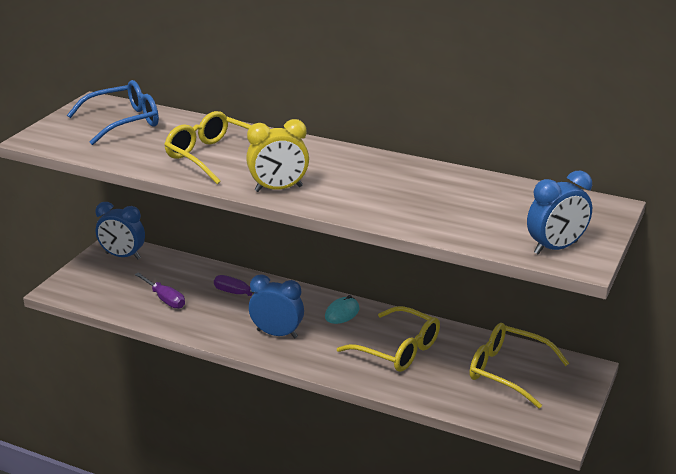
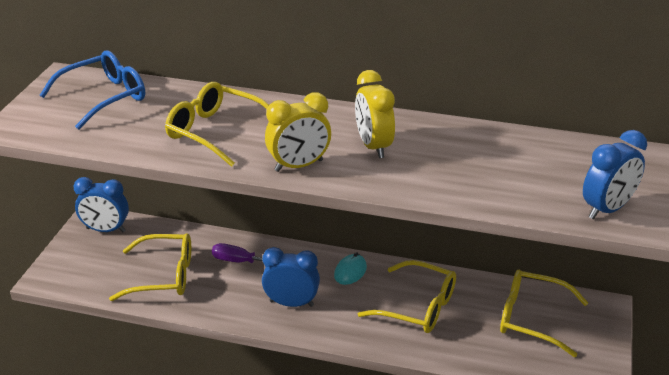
camera: 10 degrees left, 5 degrees up
(164, 299) = (163, 276): purple screwdriver -> yellow glasses
(354, 179) = (373, 146): none -> yellow clock

